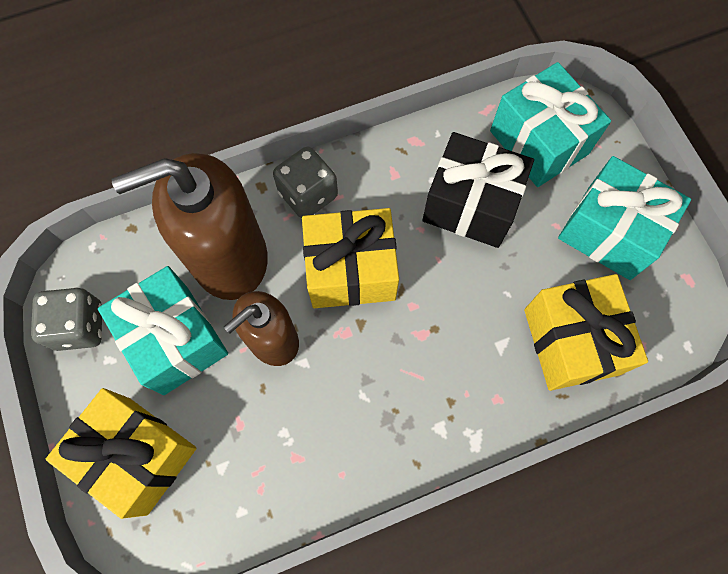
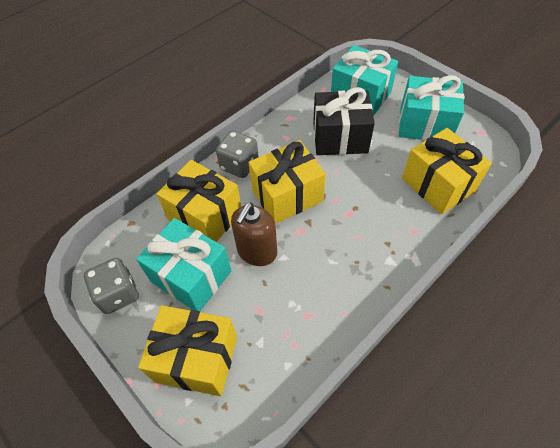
camera: 20 degrees left, 15 degrees down
(229, 257) = (205, 216): brown soap dispenser -> yellow gift

